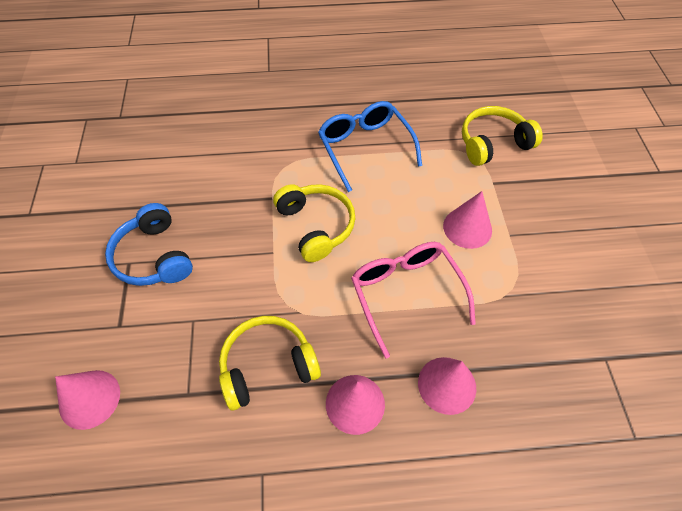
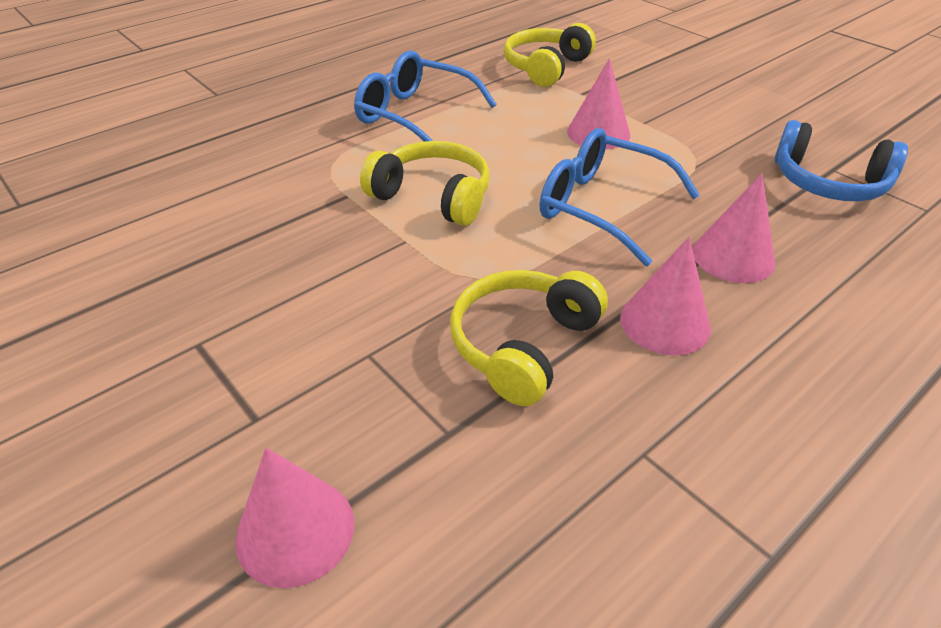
camera: 35 degrees left, 15 degrees down
(154, 256) = (233, 319): blue headphones -> blue headphones (828, 182)
(406, 293) = (601, 206): pink glasses -> blue glasses

